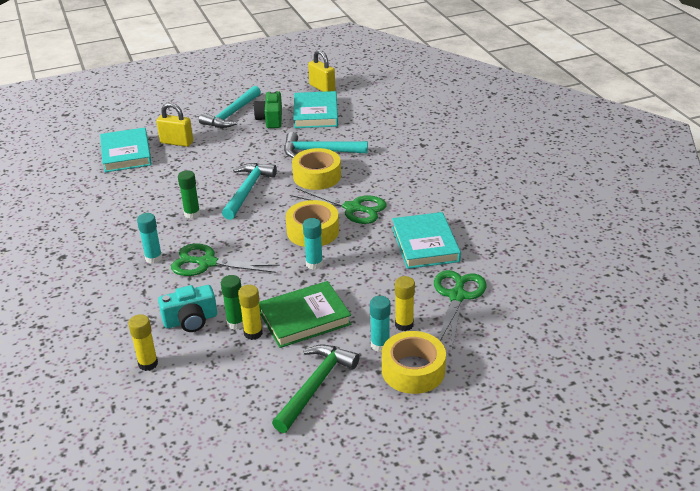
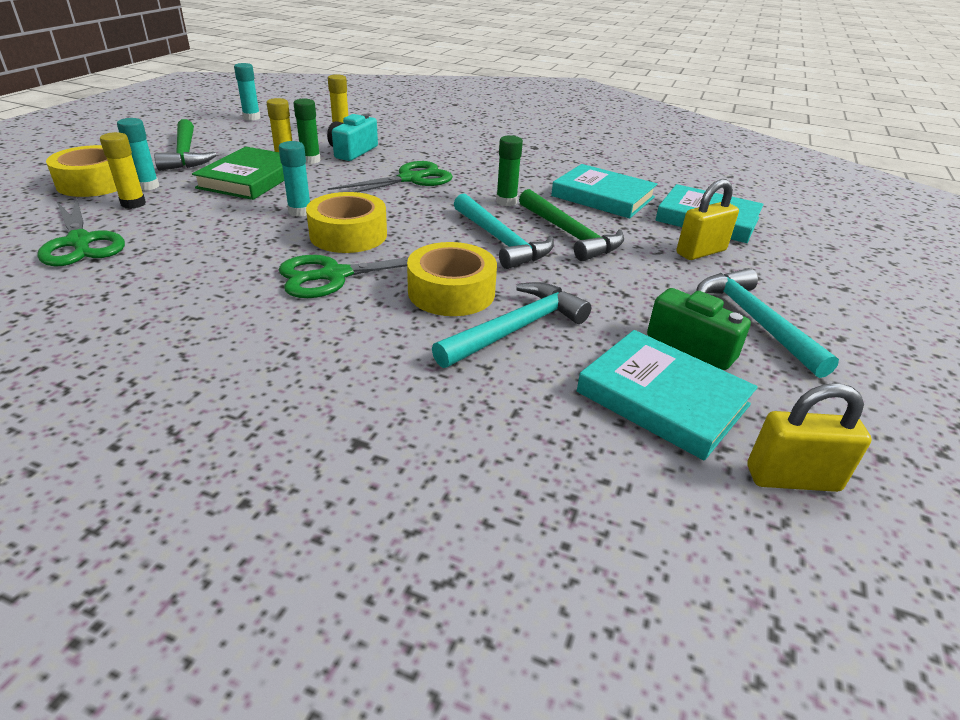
camera: 130 degrees right, 0 degrees up
(153, 258) = (463, 167): turquoise glue stick -> turquoise glue stick (251, 117)
(209, 178) = (570, 234): none -> green hammer
(425, 244) = (174, 275): turquoise book -> turquoise book (602, 197)

